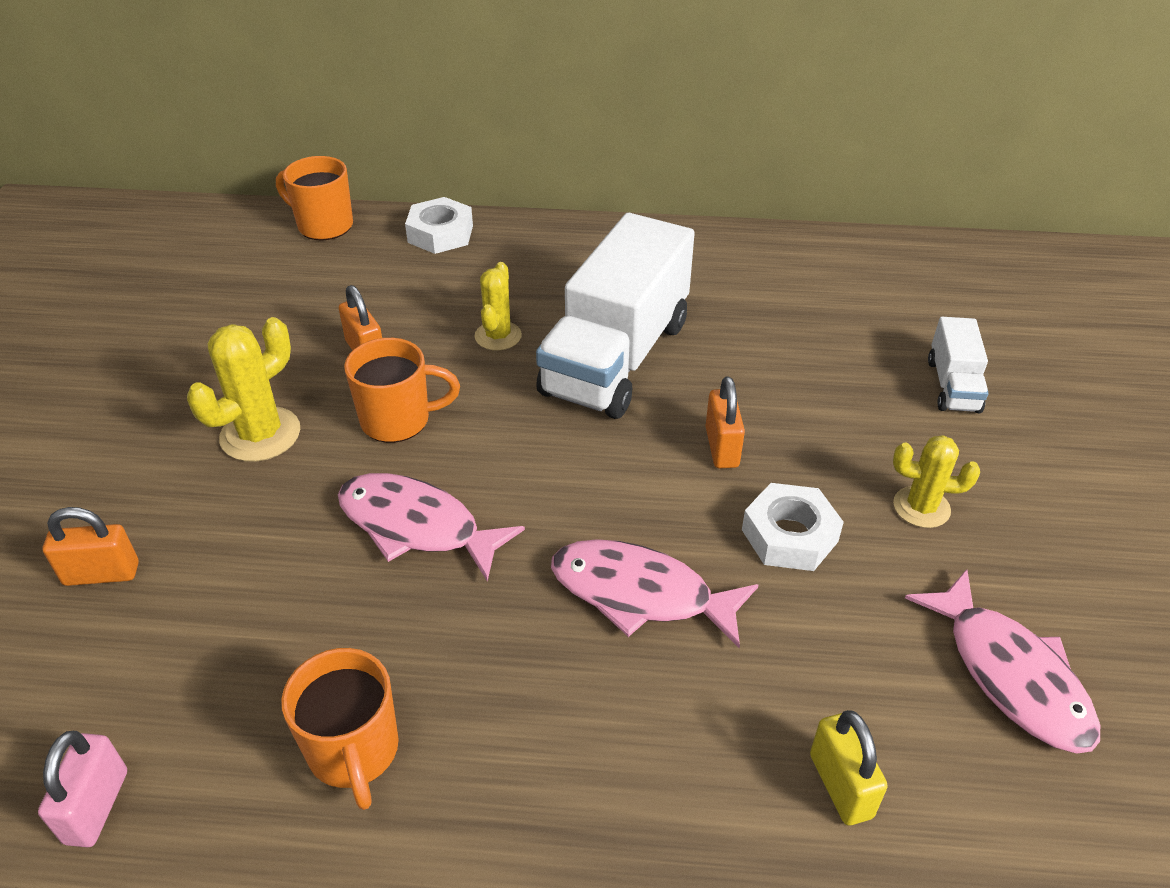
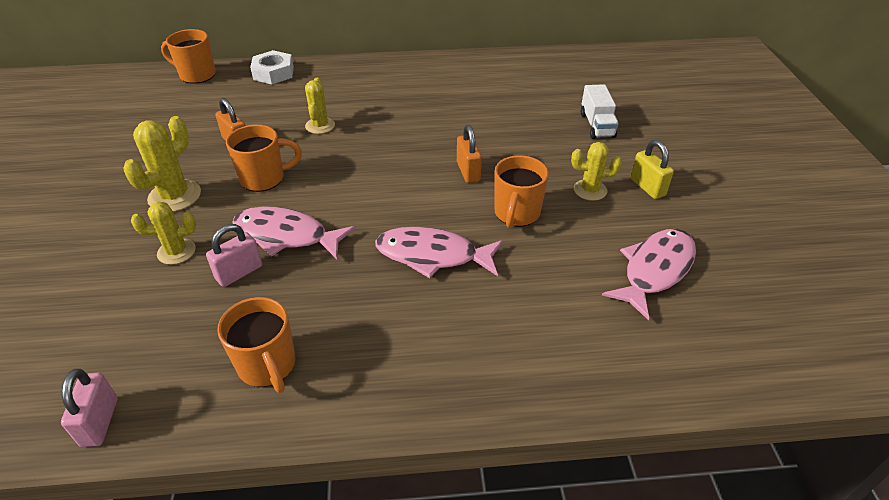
camera: 10 degrees left, 0 degrees up
(101, 574) = (80, 288): orange padlock -> none
(249, 532) = (176, 251): none -> yellow cactus
(336, 582) = (239, 273): none -> pink padlock
(616, 357) = (396, 130): white truck -> none
(789, 535) = (516, 214): white nut -> orange mug
(840, 786) = (569, 341): yellow padlock -> yellow padlock (647, 187)
(1010, 675) = (655, 270): pink fish -> pink fish turned 105 degrees counterclockwise

